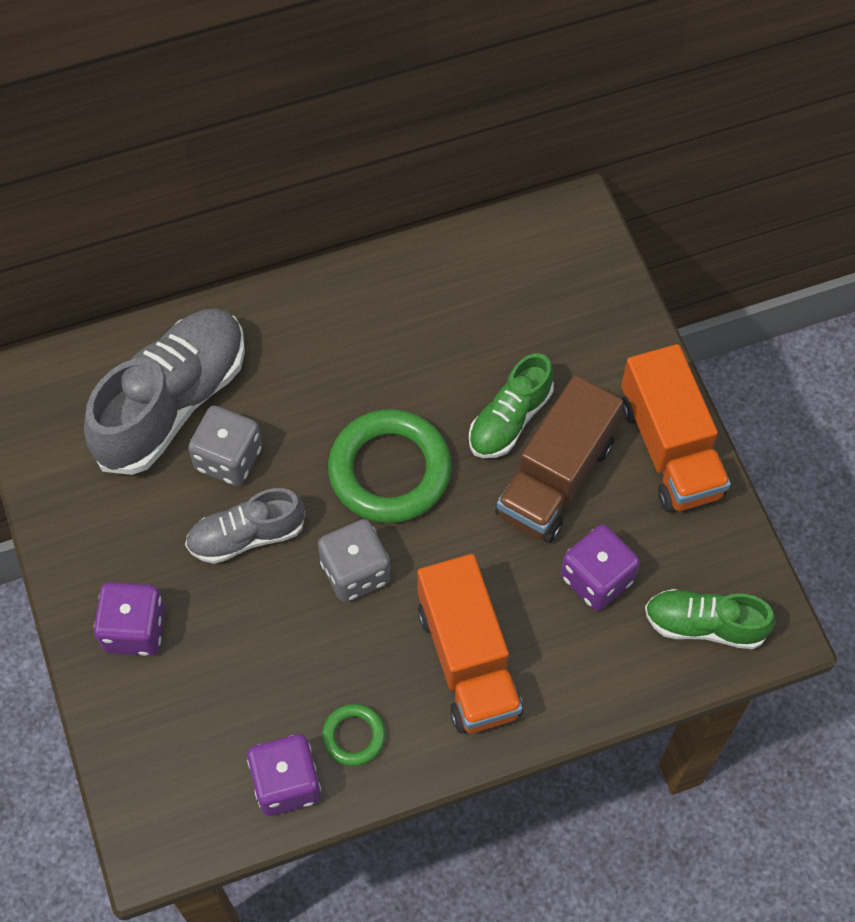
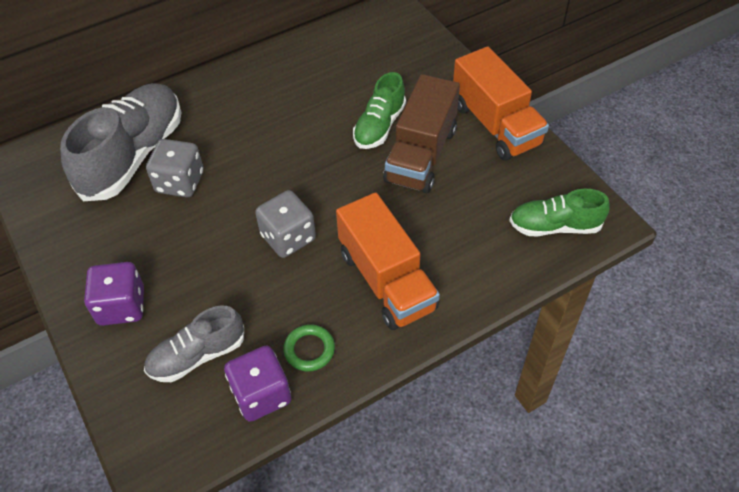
camera: 10 degrees left, 10 degrees down
(246, 536) = (201, 228): grey shoe -> grey shoe (197, 355)
(390, 471) = (300, 170): green ring -> none
(596, 578) = (468, 211): purple dice -> none

